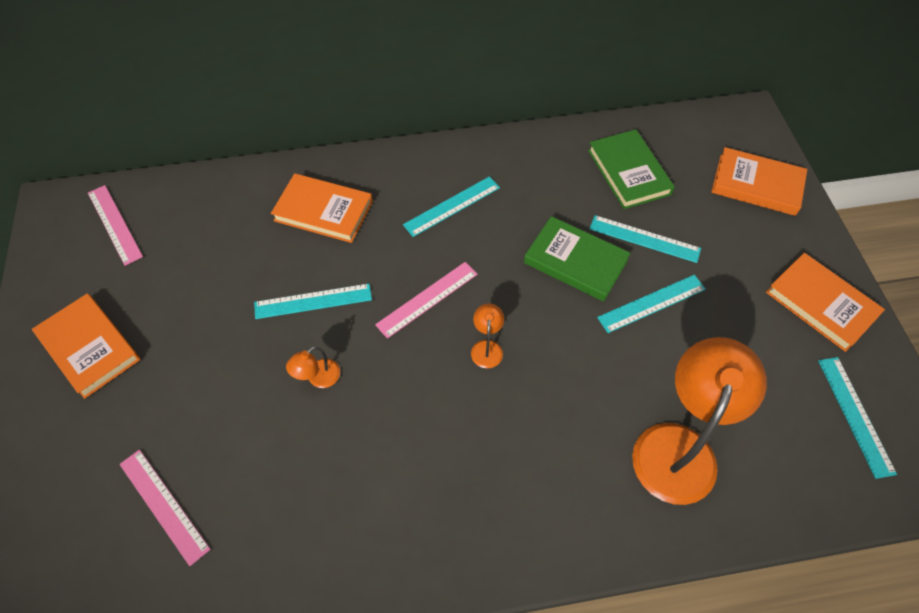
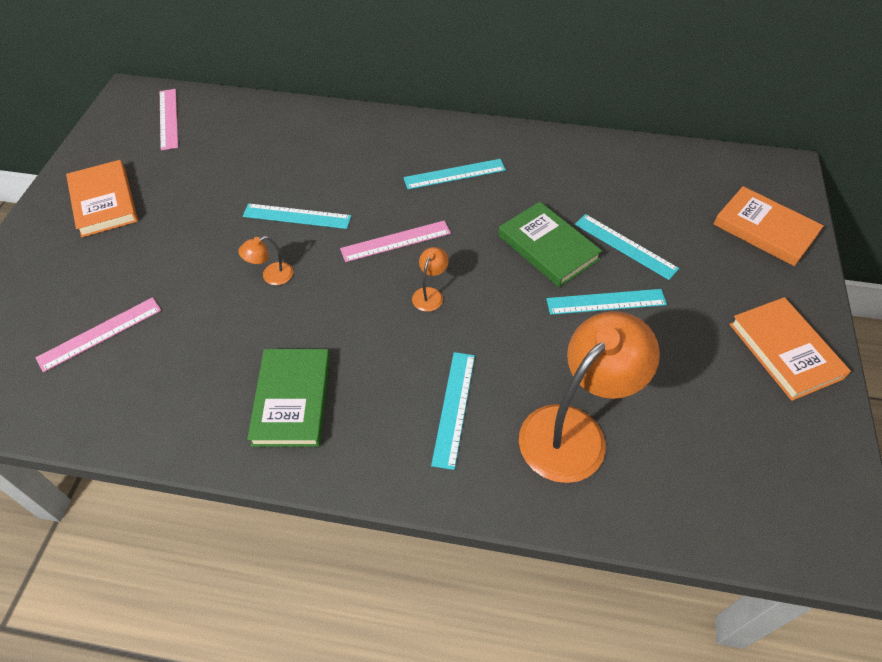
camera: 20 degrees right, 5 degrees down
(163, 505) = (100, 333): pink ruler -> pink ruler turned 75 degrees clockwise
(323, 211) = (340, 150): orange book -> none
(628, 172) = (636, 187): green book -> green book (292, 400)
(855, 415) = (775, 460): turquoise ruler -> turquoise ruler (453, 408)

